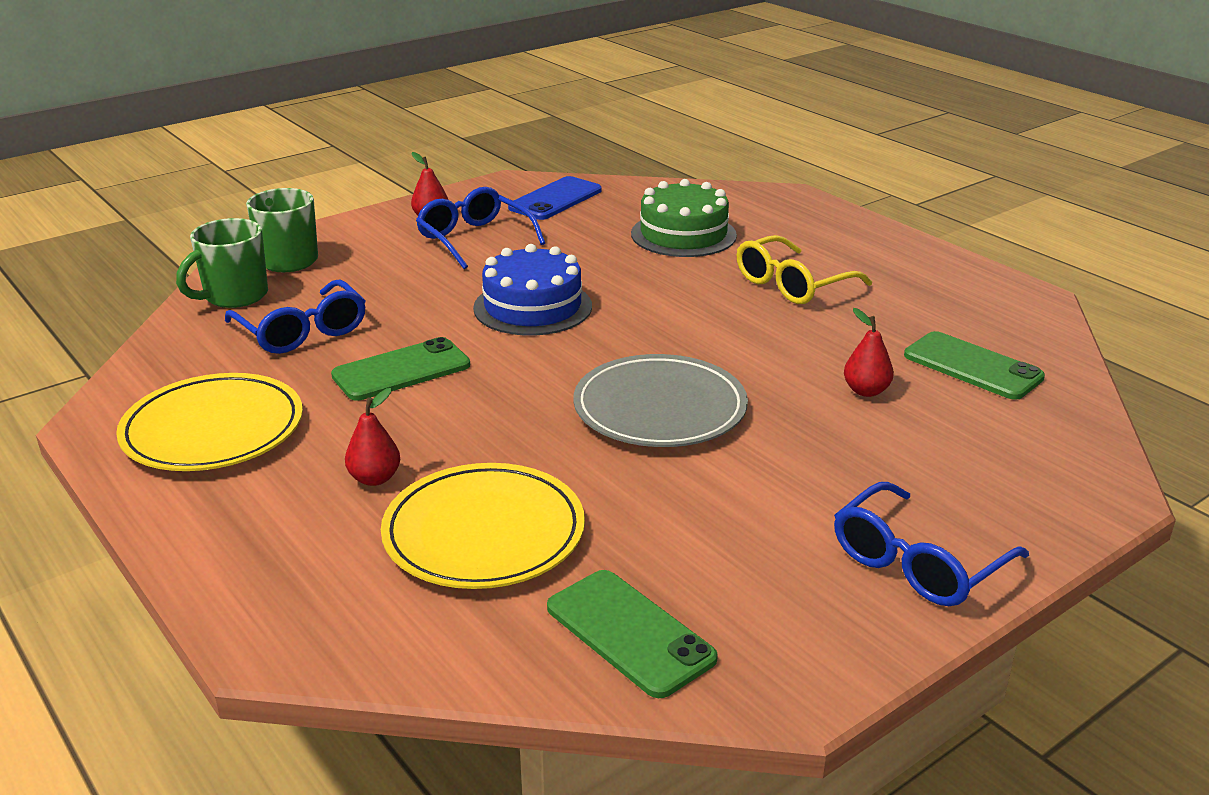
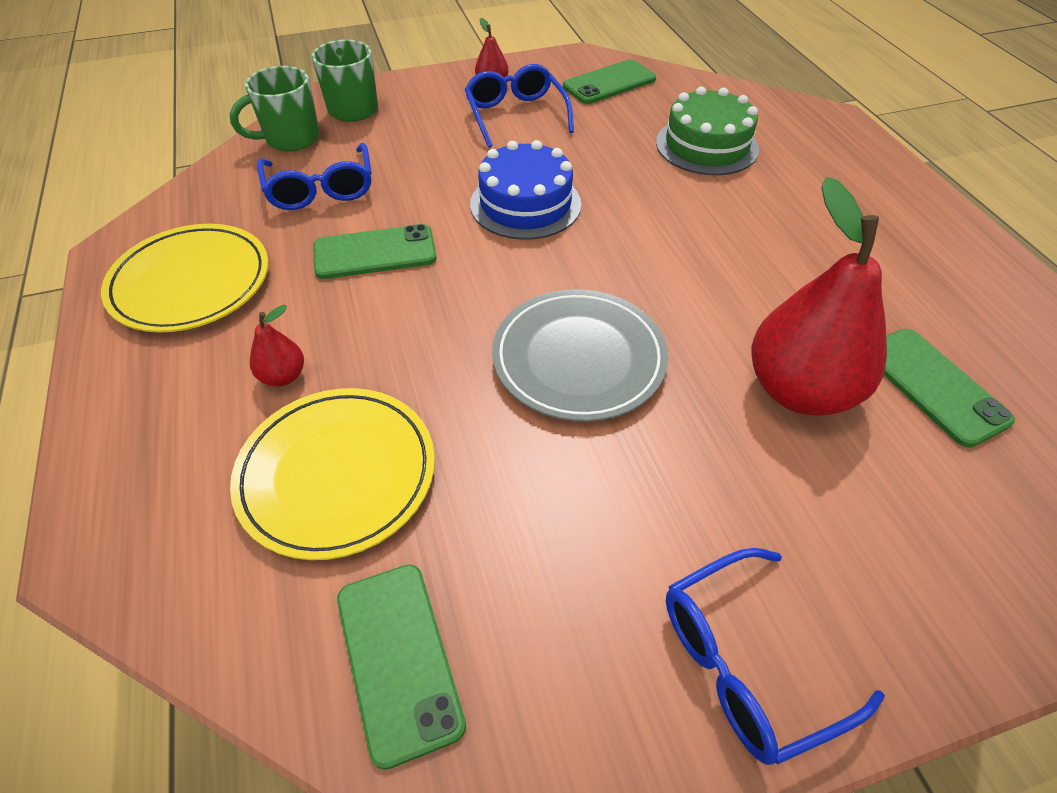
camera: 20 degrees right, 20 degrees up
(555, 199) = (609, 83): blue phone -> green phone
(793, 284) = (786, 229): yellow glasses -> none
(866, 391) = (799, 390): red pear -> red pear, size x2.31

